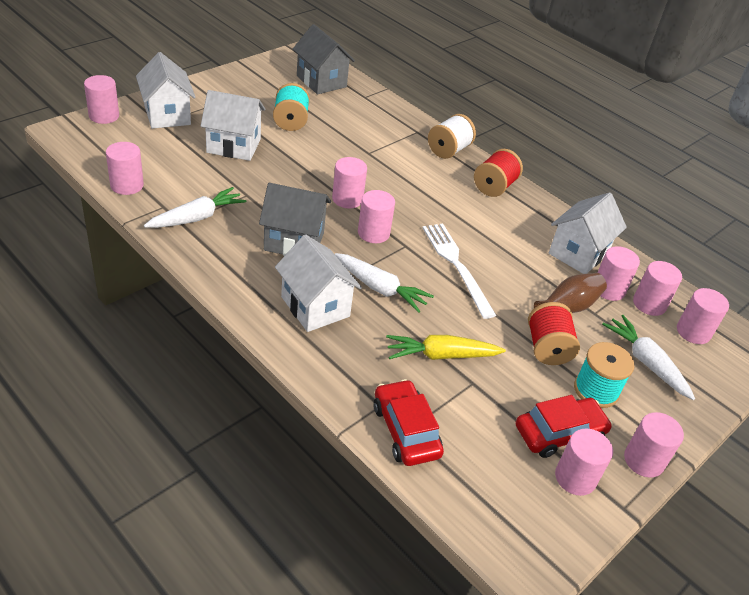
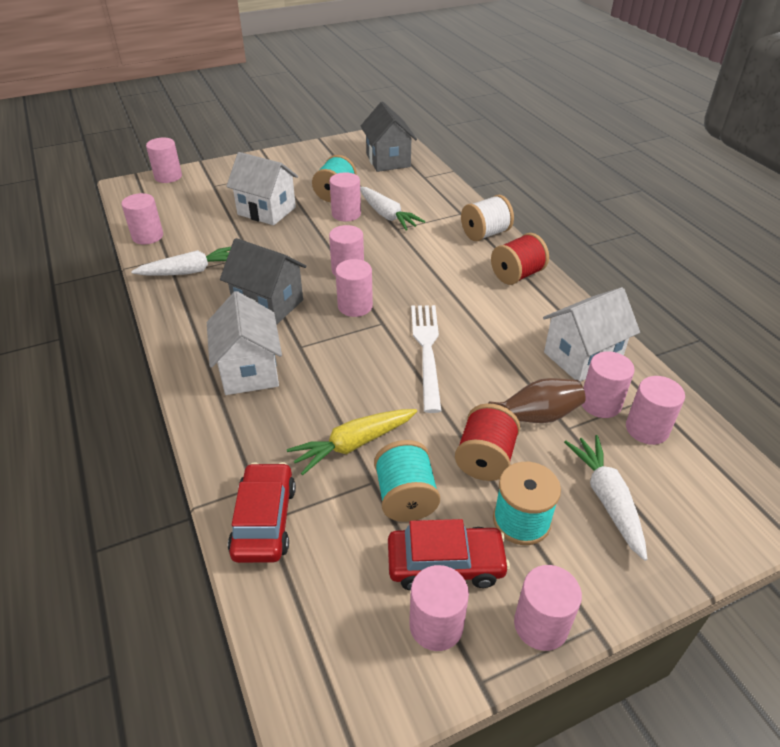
camera: 25 degrees right, 0 degrees up
(167, 115) = (223, 180): white house -> none
(380, 288) = (328, 363): white carrot -> white carrot (387, 215)
(441, 355) = (353, 444): yellow carrot -> yellow carrot turned 45 degrees counterclockwise
(504, 390) = (405, 497): none -> turquoise spool
(693, 332) = (693, 473): pink cylinder -> pink cylinder (346, 214)

